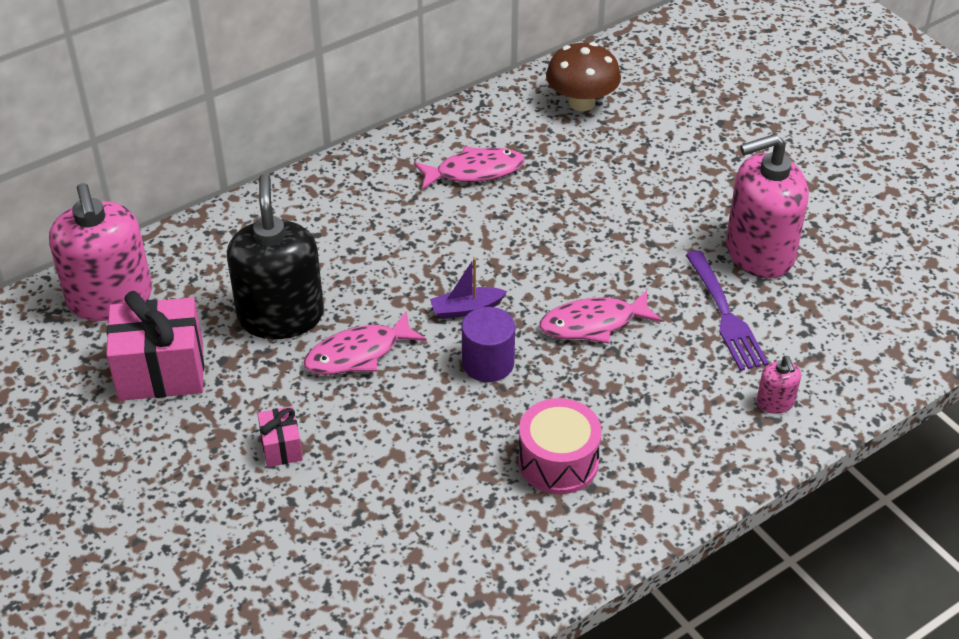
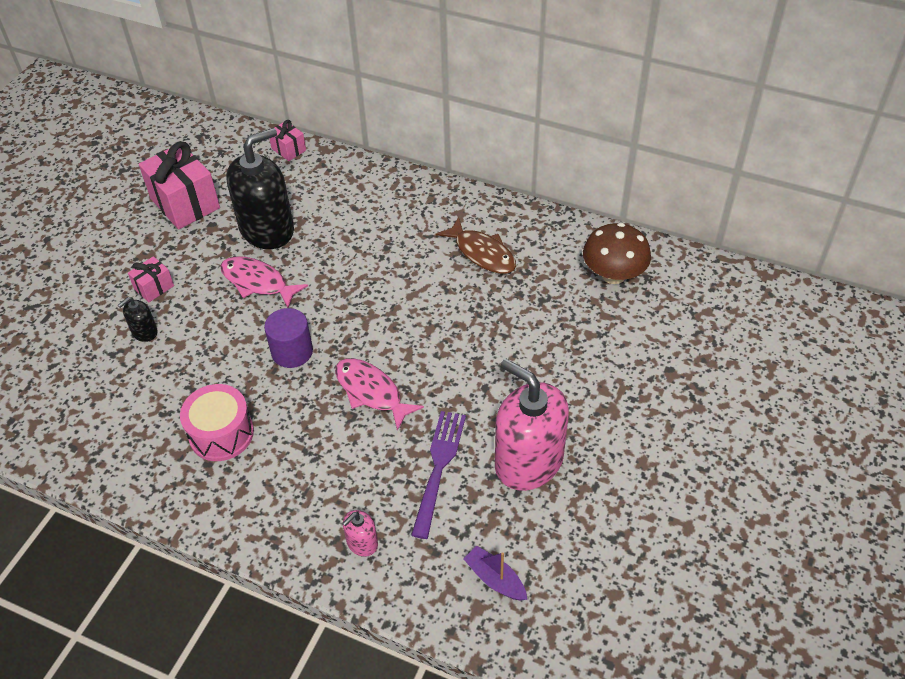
camera: 60 degrees right, 5 degrees up
(110, 298) = (231, 151): pink soap dispenser -> none
(163, 250) = (288, 149): none -> pink gift
(348, 479) = (144, 332): none -> black soap dispenser
(466, 309) = (337, 315): purple boat -> purple boat (495, 579)
(474, 171) = (482, 253): pink fish -> brown fish
(724, 314) = (439, 468): purple fork -> purple fork turned 150 degrees clockwise

